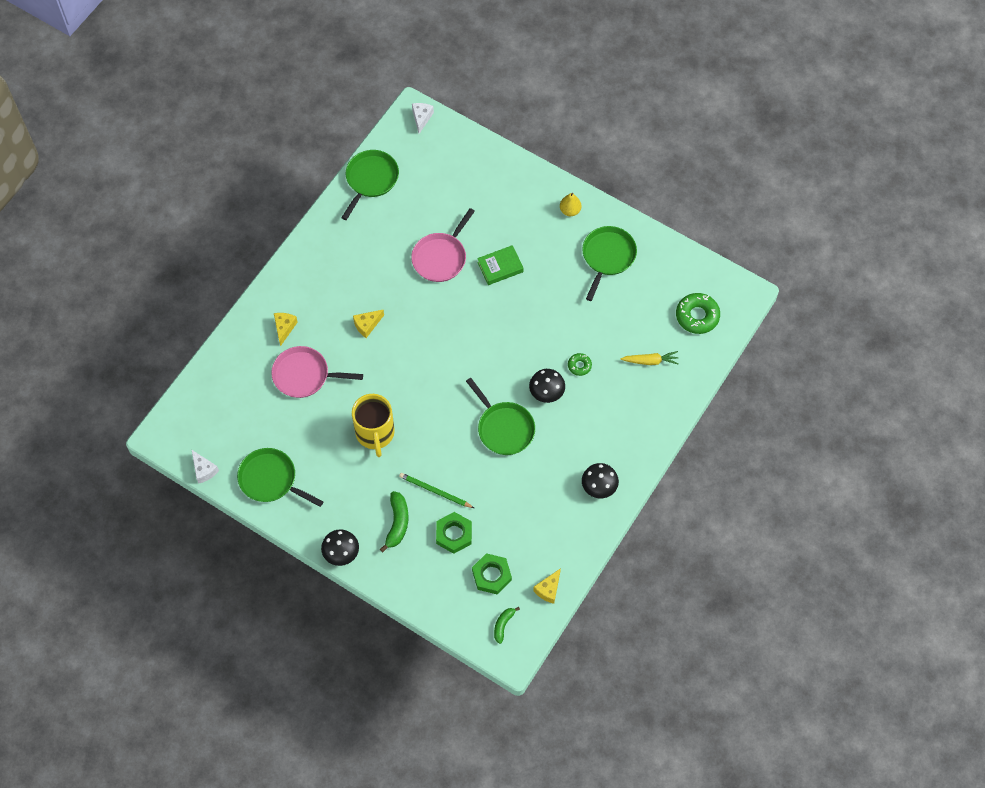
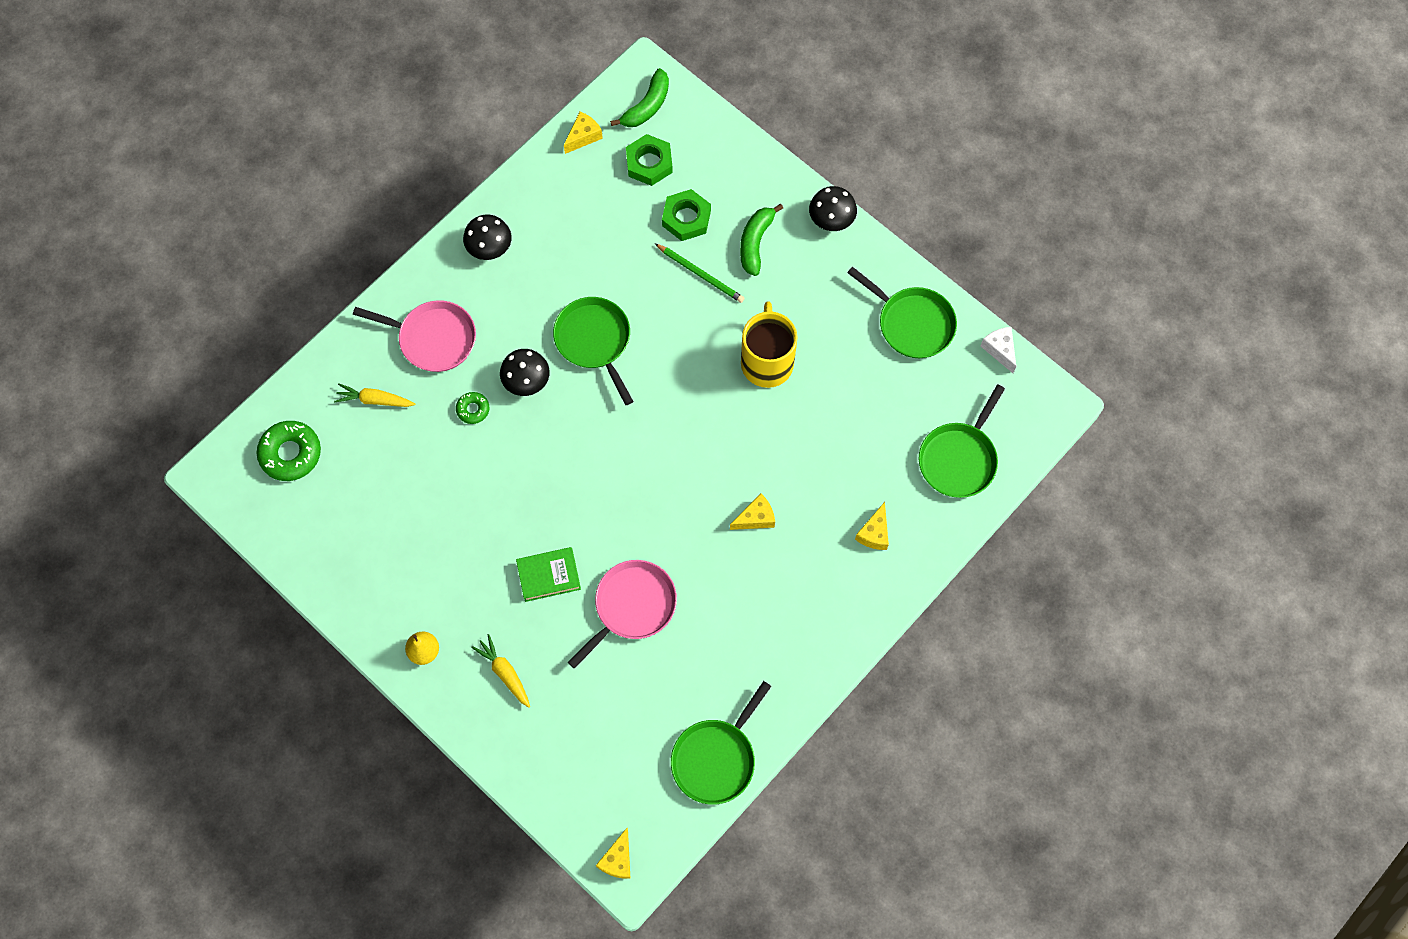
camera: 170 degrees left, 5 degrees up
(304, 375) = (853, 458): pink pan -> pink pan (434, 338)
(421, 118) = (617, 859): white cheese -> yellow cheese
(503, 625) = (647, 106): green banana -> green banana, size x1.56
(515, 206) = (505, 673): none -> yellow carrot
(607, 257) = (389, 566): green pan -> green pan (959, 459)

